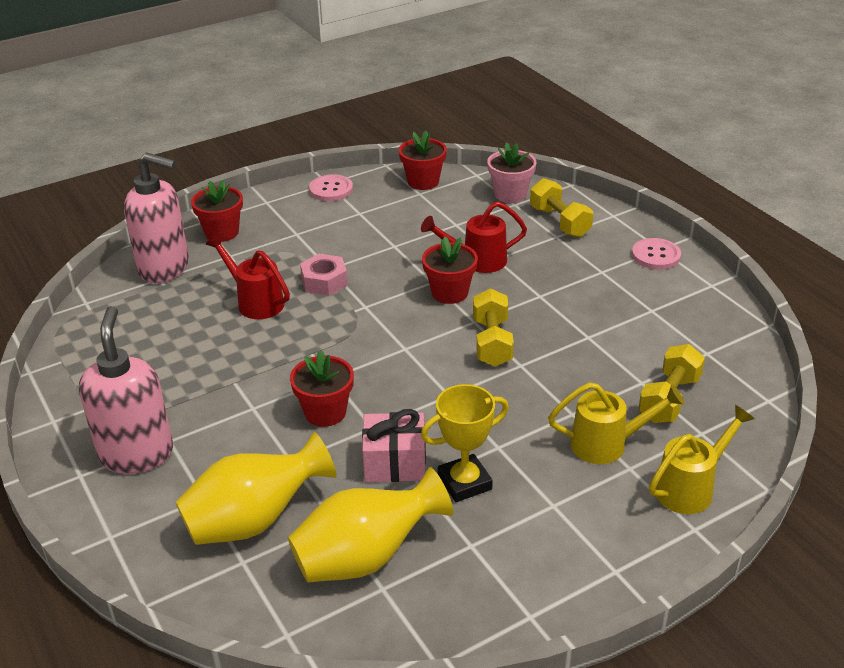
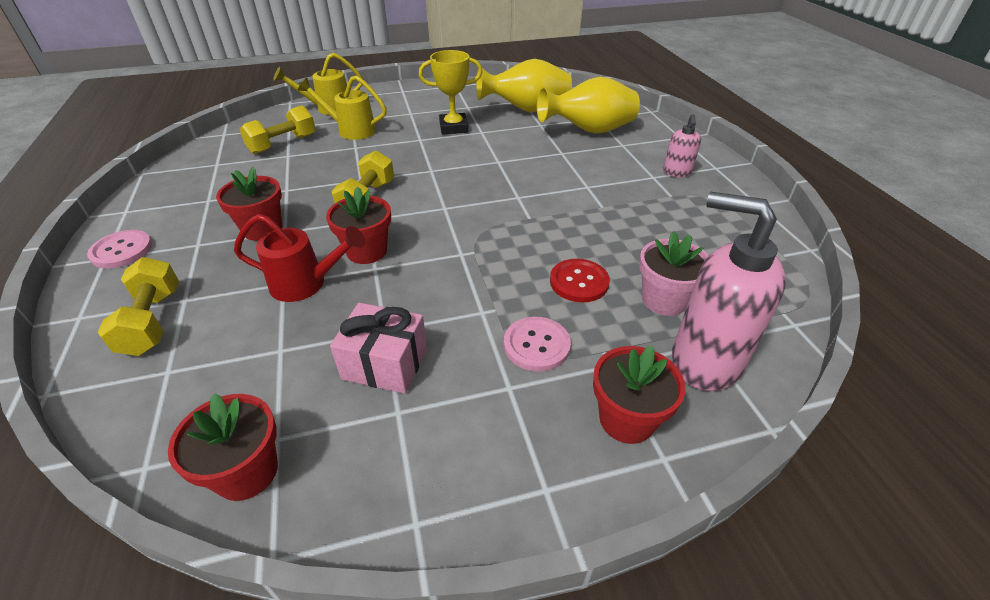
camera: 165 degrees left, 5 degrees up
(136, 454) = (677, 172): pink soap dispenser -> pink soap dispenser, size x0.50
(256, 302) = (579, 282): red watering can -> red button
(324, 281) = (494, 293): pink nut -> none
(325, 412) = (530, 174): red flower pot -> red flower pot (262, 229)
(331, 189) = (417, 496): pink button -> pink button (536, 345)
(395, 462) = (491, 142): pink gift -> pink gift (385, 364)
(510, 194) = (149, 395): pink flower pot -> pink flower pot (664, 300)

